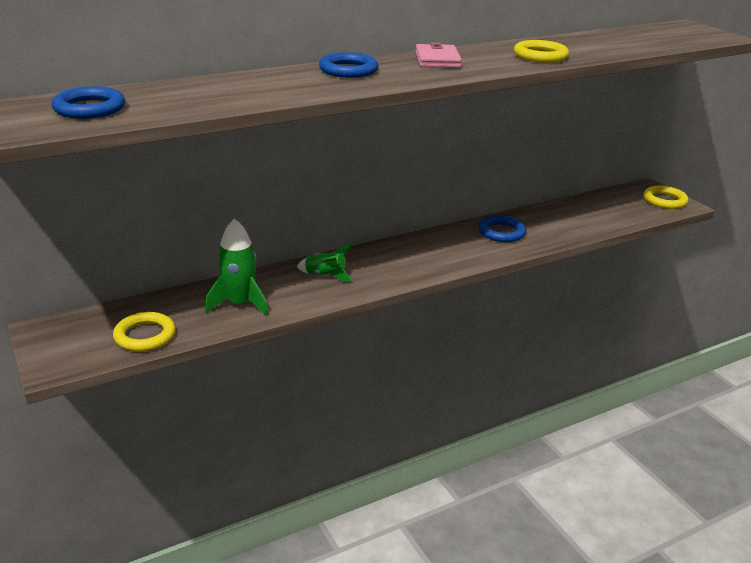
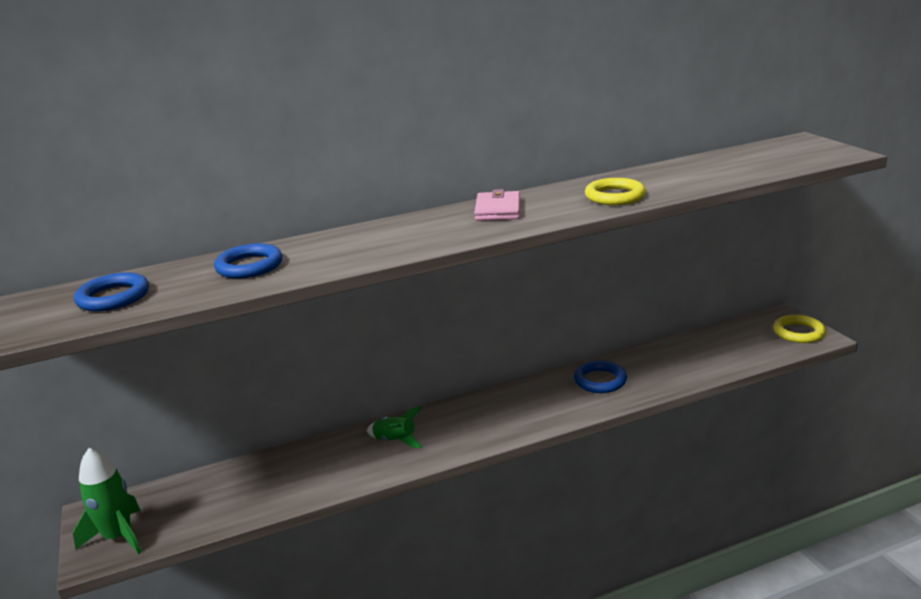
camera: 10 degrees right, 5 degrees down
(145, 335) = (192, 518): yellow ring -> none
(239, 304) = (297, 477): green rocket -> green rocket (118, 536)
(348, 70) = (396, 230): blue ring -> blue ring (249, 266)

